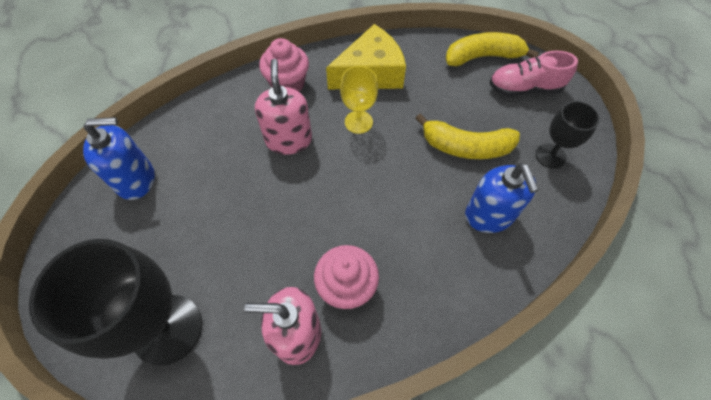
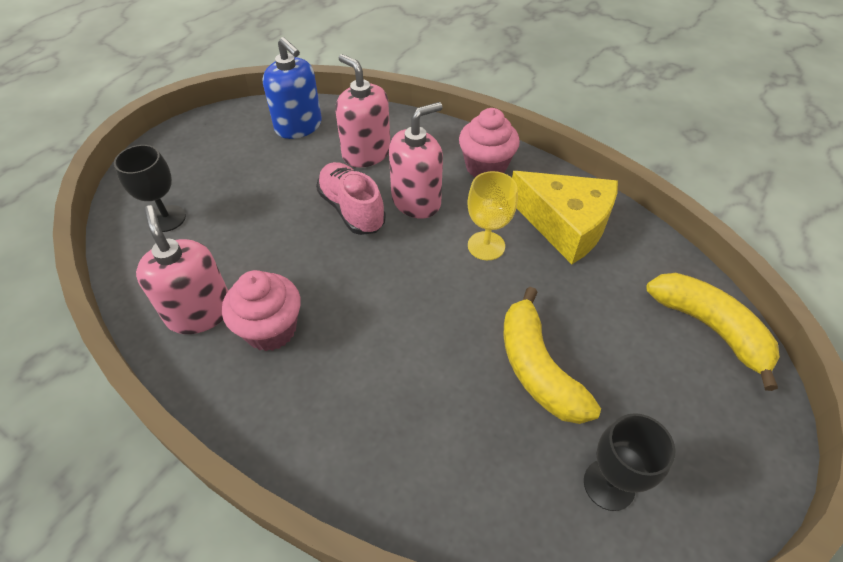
camera: 60 degrees right, 10 degrees down
(167, 329) = (167, 218): black goblet -> black goblet, size x0.53
(212, 147) = (366, 153): none -> pink soap dispenser
(489, 215) = (450, 438): blue soap dispenser -> none
(524, 88) = (703, 403): pink shoe -> pink shoe (352, 209)

